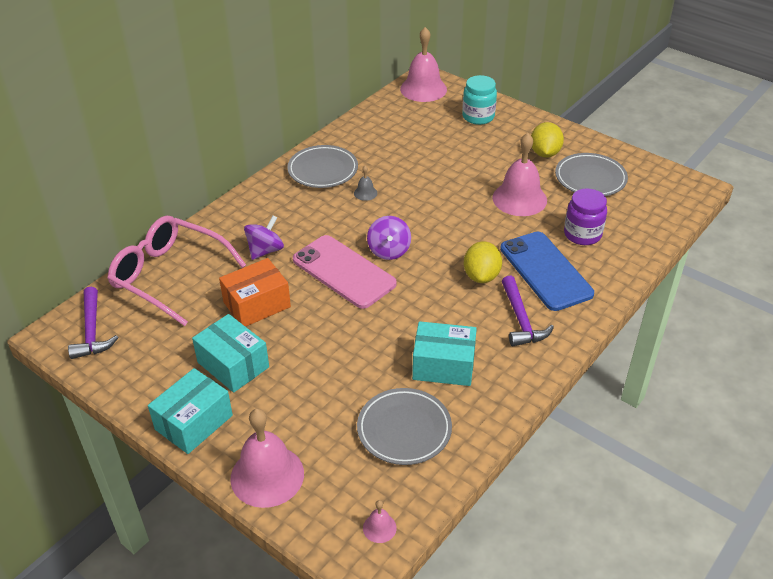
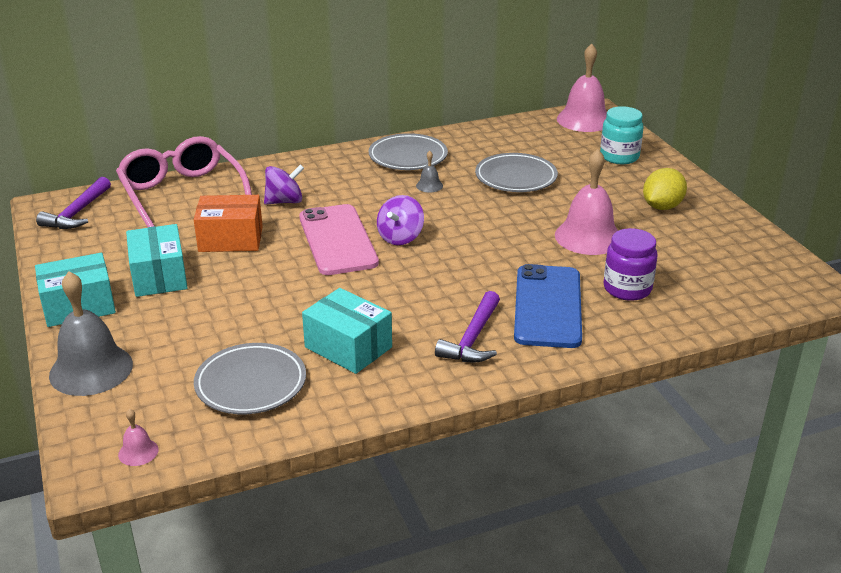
camera: 30 degrees right, 10 degrees down
(267, 475) = (91, 369): pink bell -> grey bell
(481, 276) = (472, 288): yellow lemon -> none
(590, 178) = (692, 243): grey plate -> grey plate (516, 177)

